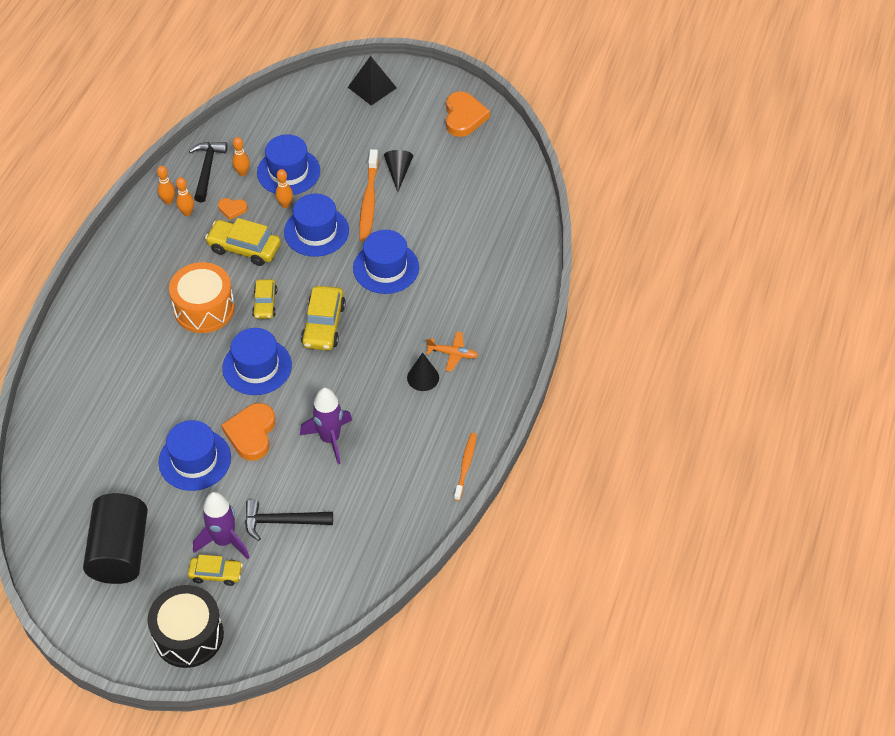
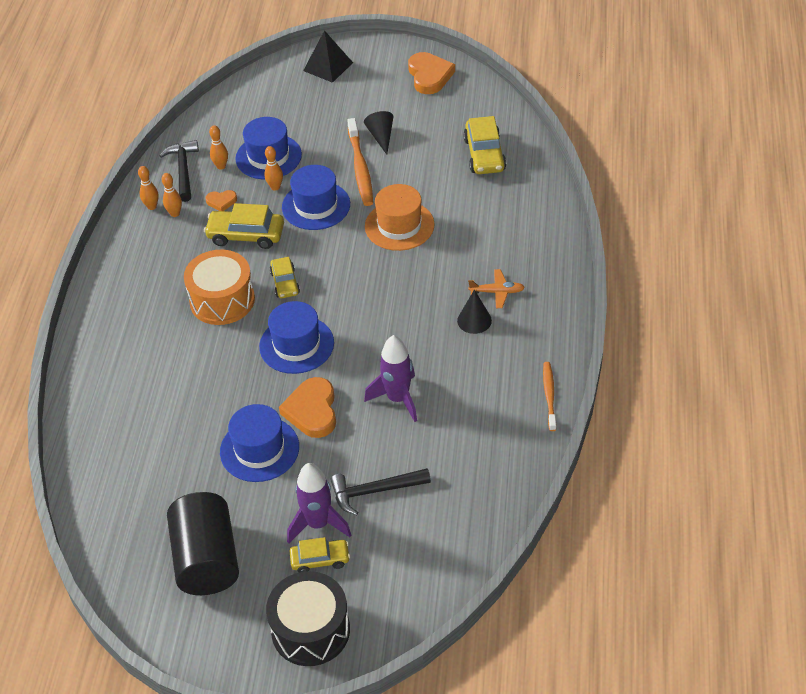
camera: 10 degrees left, 5 degrees down
(324, 325) = (353, 291): yellow car -> yellow car (484, 155)
(386, 268) = (399, 225): blue hat -> orange hat

